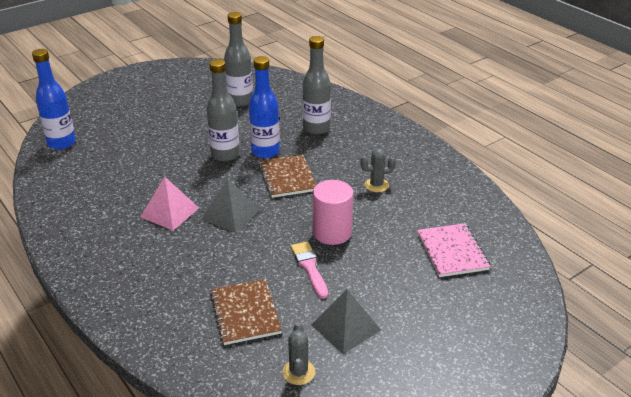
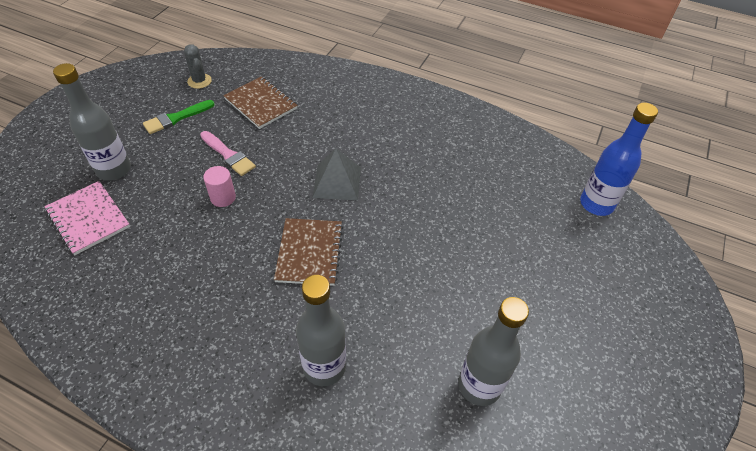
camera: 150 degrees right, 15 degrees up
(169, 212) = (396, 164): pink pyramid -> none
(225, 155) = (407, 260): grey bottle -> grey bottle (114, 170)
(265, 151) = (363, 286): blue bottle -> none
(287, 177) = (309, 252): brown notebook -> brown notebook turned 45 degrees clockwise
(332, 232) = (223, 197): pink cylinder -> pink cylinder, size x0.60
(345, 327) = (176, 118): grey pyramid -> green brush
(376, 185) = (195, 283): grey cactus -> none

